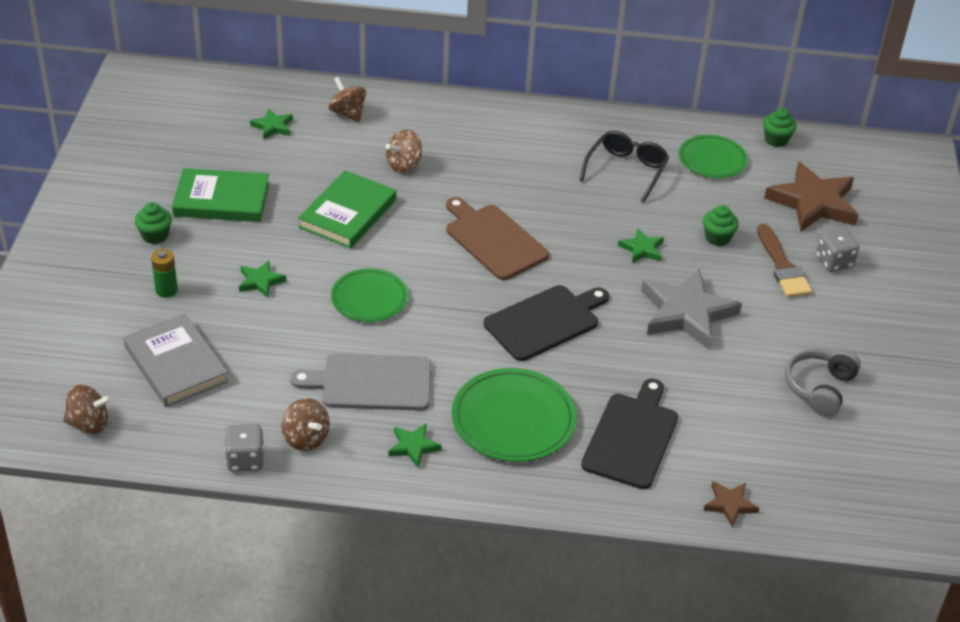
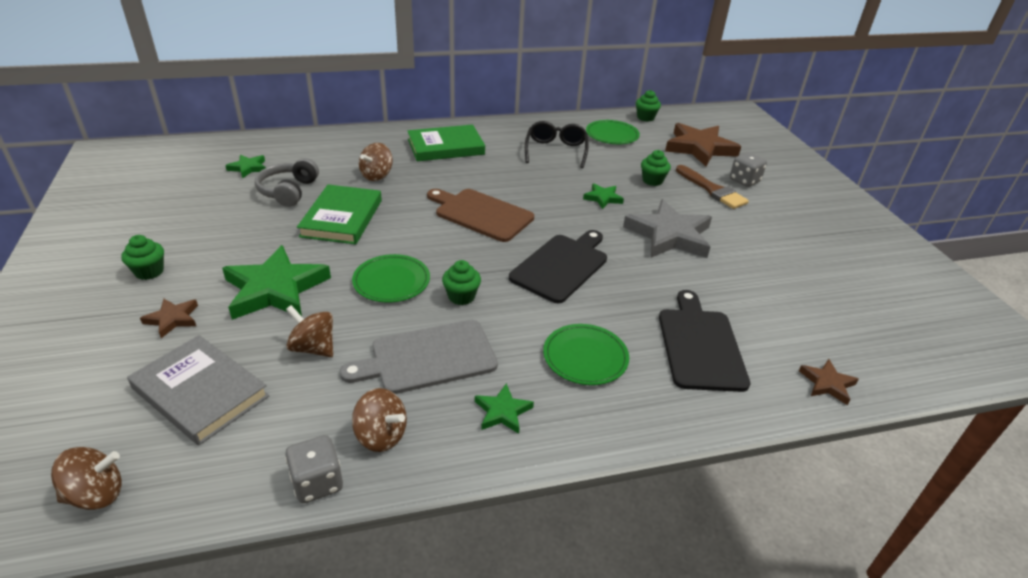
camera: 20 degrees left, 5 degrees down
(166, 290) = (172, 319): green battery -> brown star
(221, 200) = (214, 229): green book -> green book (446, 147)
(260, 281) = (275, 289): green star -> green star, size x2.09
(348, 113) = (313, 149): brown spinning top -> brown spinning top (313, 348)
(428, 330) = (461, 296): none -> green cupcake
(513, 419) = (585, 357): green plate -> green plate, size x0.66
(819, 388) = (811, 267): grey headphones -> grey headphones (289, 191)

